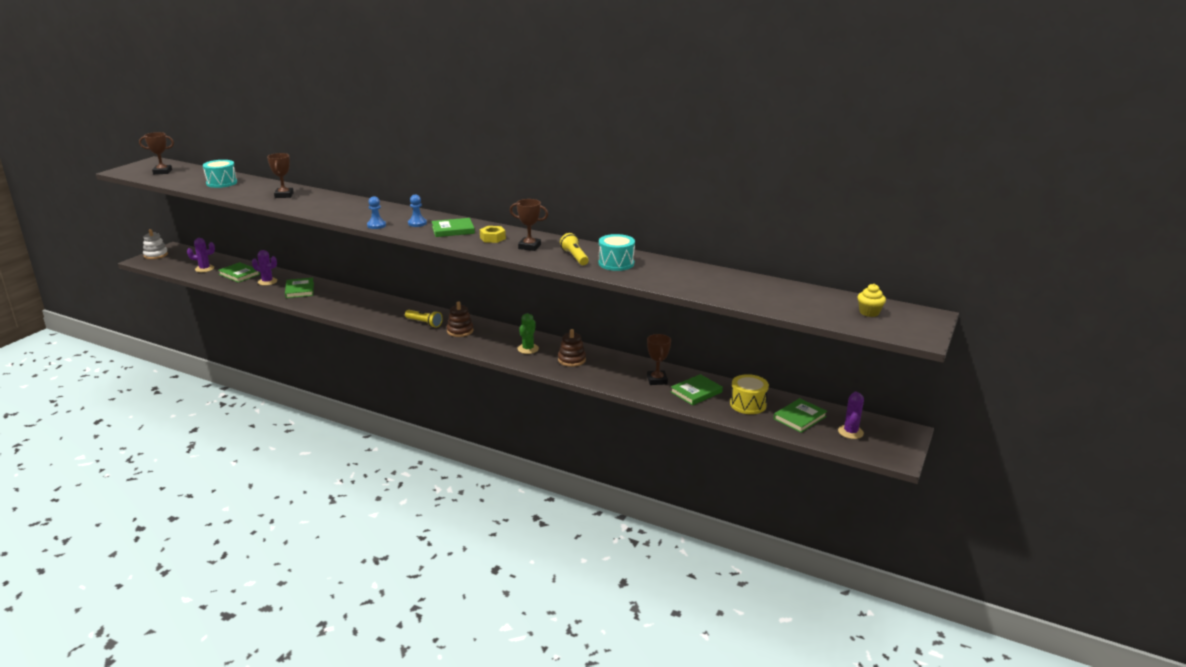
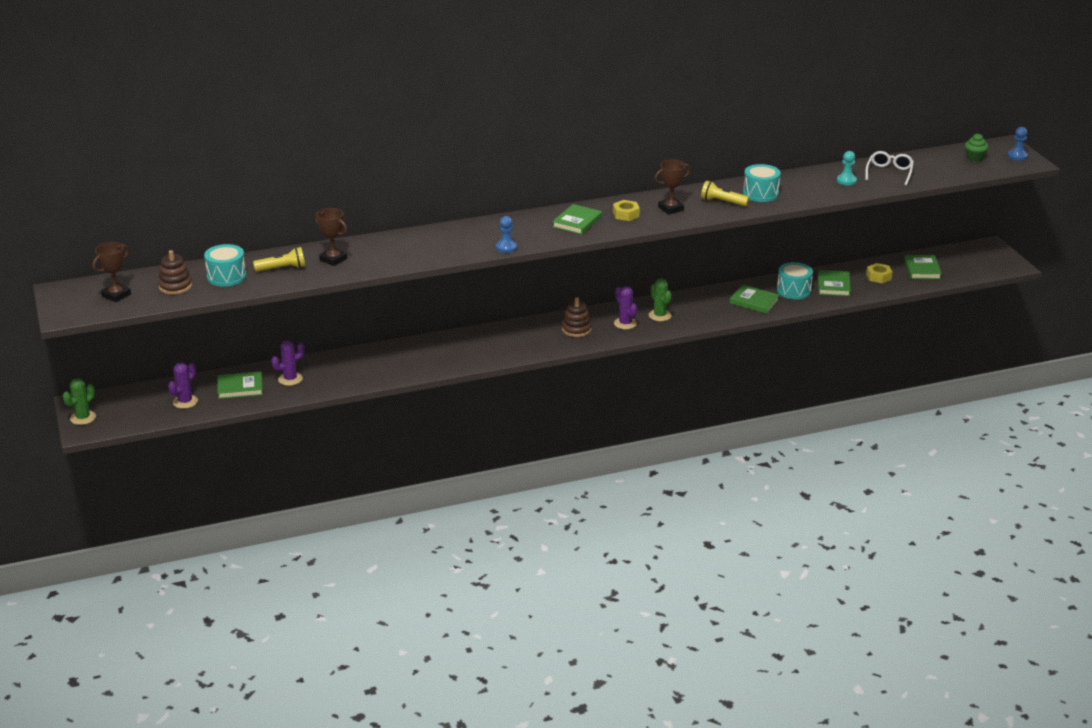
camera: 45 degrees left, 5 degrees up
(156, 255) = (83, 418): white stacking toy -> green cactus
(299, 290) = (344, 369): green book -> green book (754, 301)
(417, 223) = (533, 230): blue pawn -> blue pawn (1017, 156)
(424, 323) = (533, 338): yellow flashlight -> yellow flashlight (282, 268)
(571, 360) = (708, 307): brown stacking toy -> brown stacking toy (175, 286)
(657, 380) = (793, 290): brown trophy -> turquoise drum
(706, 282) = (846, 181): none -> turquoise pawn
(748, 404) = (878, 277): yellow drum -> yellow nut
(758, 291) = (889, 173): none -> white glasses
(850, 432) = (964, 263): purple cactus -> purple cactus (625, 323)
(869, 312) = (974, 158): yellow cupcake -> green cupcake

